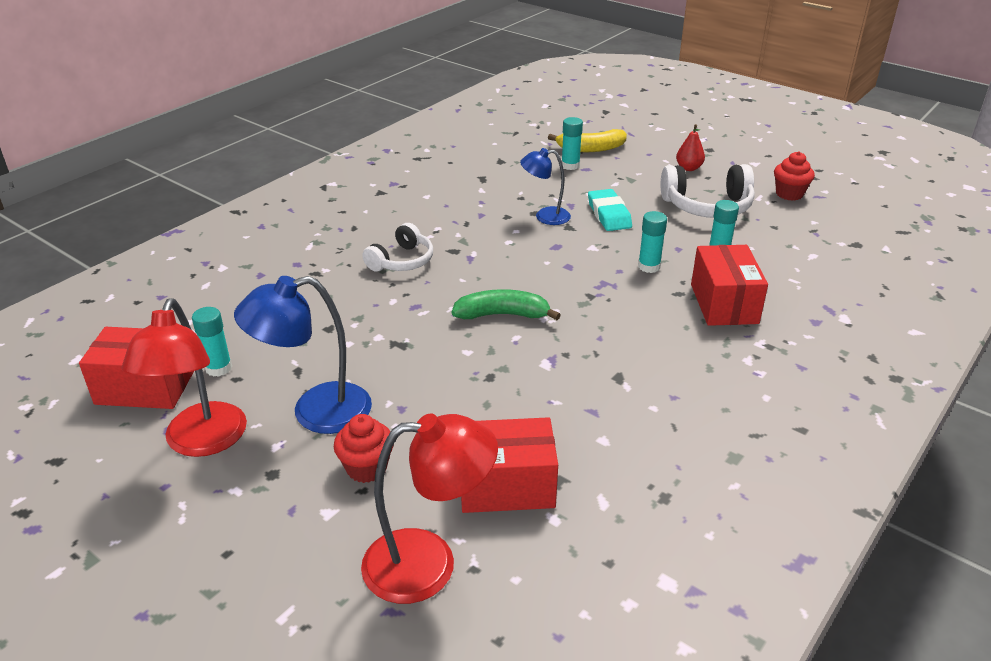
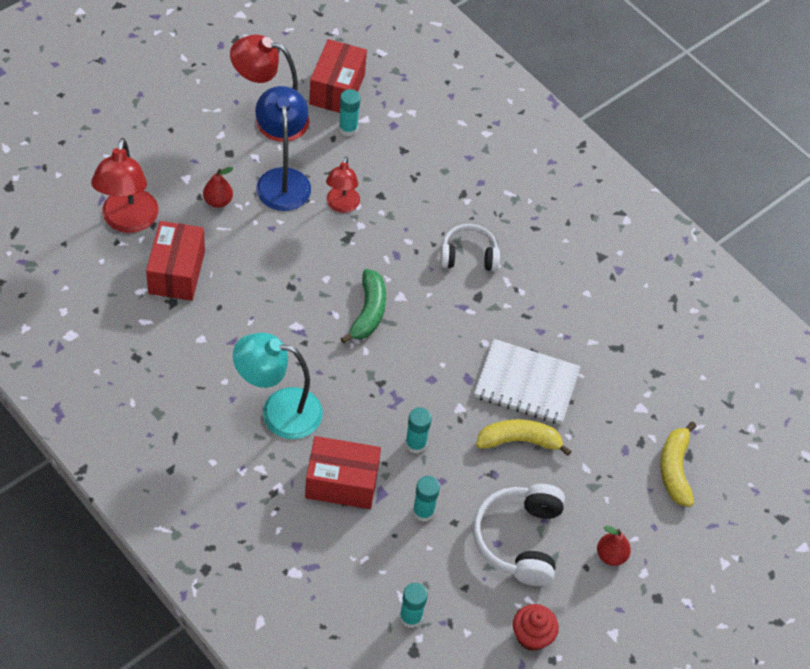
camera: 95 degrees right, 20 degrees up
(351, 355) = (341, 205): none -> red lamp
(366, 468) = (218, 201): red cupcake -> red pear
(402, 261) = (468, 255): white headphones -> white headphones turned 135 degrees clockwise
(545, 216) = (526, 384): blue lamp -> white notebook
(570, 165) = (635, 437): turquoise glue stick -> turquoise glue stick (410, 617)
(609, 214) = (519, 441): turquoise eraser -> yellow banana
(668, 358) = (278, 411): none -> turquoise lamp

